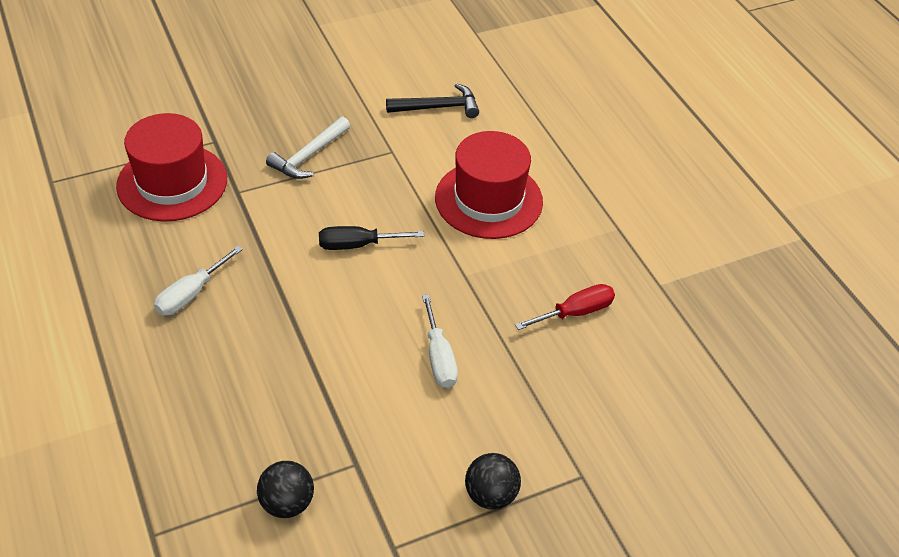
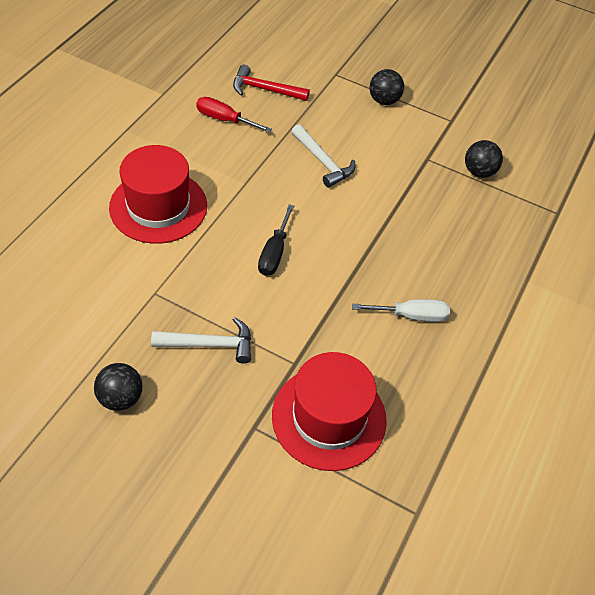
camera: 130 degrees left, 5 degrees up
(316, 92) = (121, 398): none -> black ball
(357, 245) = (274, 253): black screwdriver -> black screwdriver turned 60 degrees clockwise
(438, 107) = (69, 295): black hammer -> none
(439, 357) = (323, 162): white screwdriver -> white hammer
(602, 380) = (265, 89): none -> red hammer

